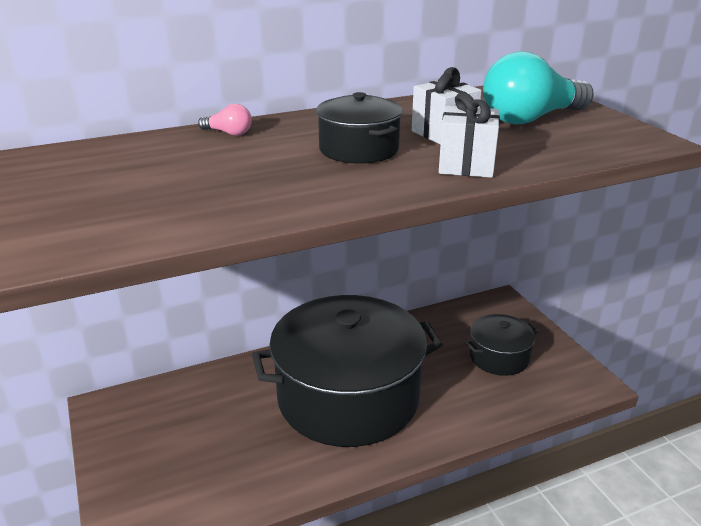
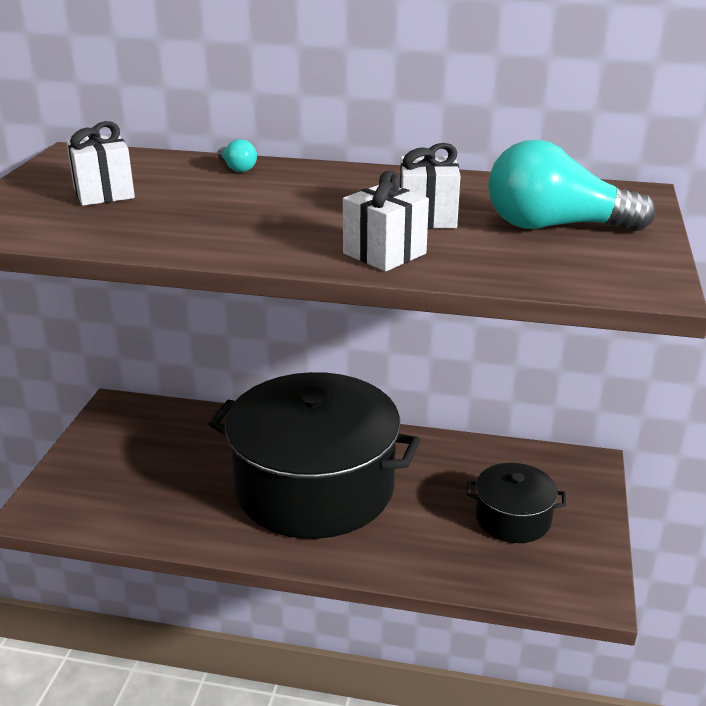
camera: 35 degrees right, 0 degrees up
(143, 182) = (103, 193): none -> white gift
(228, 133) = (237, 168): pink light bulb -> turquoise light bulb
(358, 149) = (316, 211): black pot -> none

